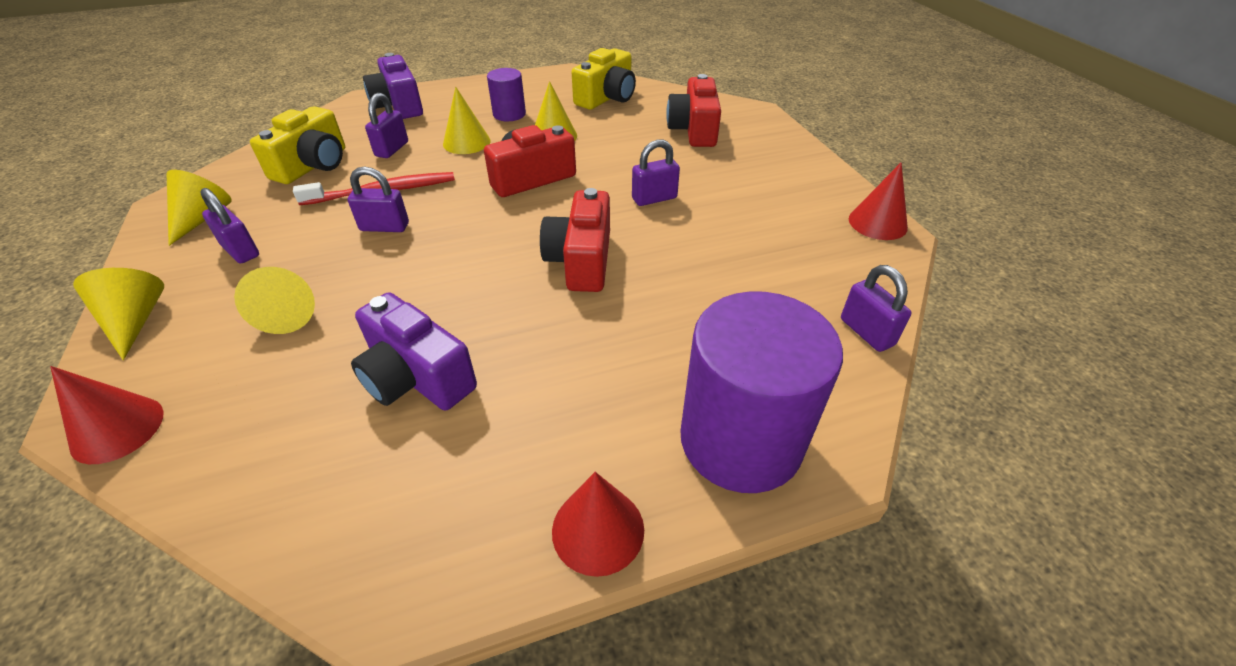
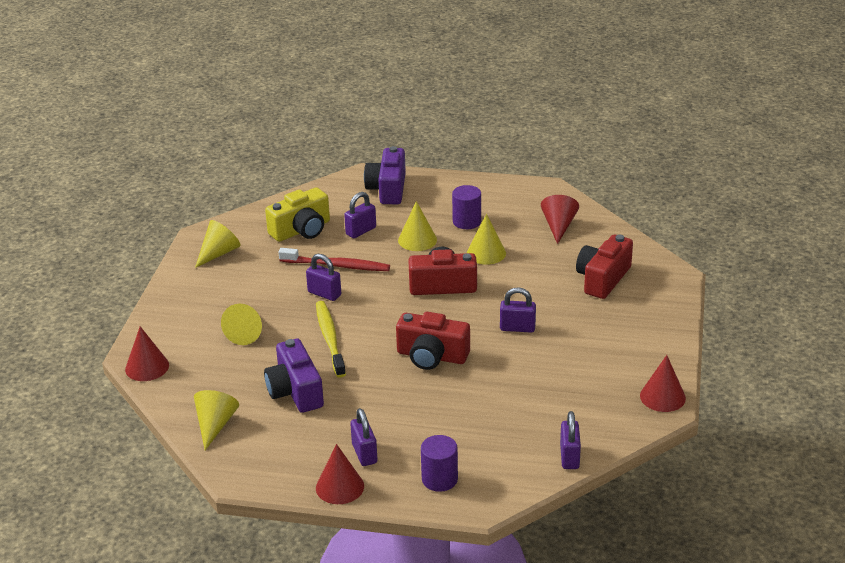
camera: 30 degrees right, 10 degrees down
(135, 321) = (166, 312): yellow cone -> yellow cone (215, 425)
(241, 251) = (233, 284): purple padlock -> purple padlock (364, 453)
(426, 280) = (330, 338): none -> yellow toothbrush
(581, 260) = (432, 356): red camera -> red camera turned 105 degrees counterclockwise
(607, 98) = (558, 226): yellow camera -> red cone
(740, 440) = (439, 479): purple cylinder -> purple cylinder, size x0.51

